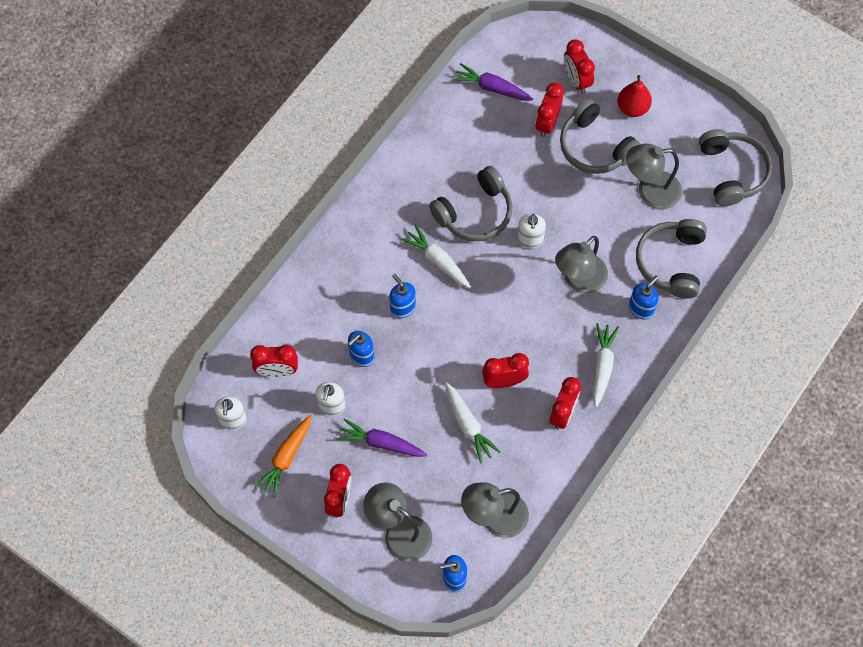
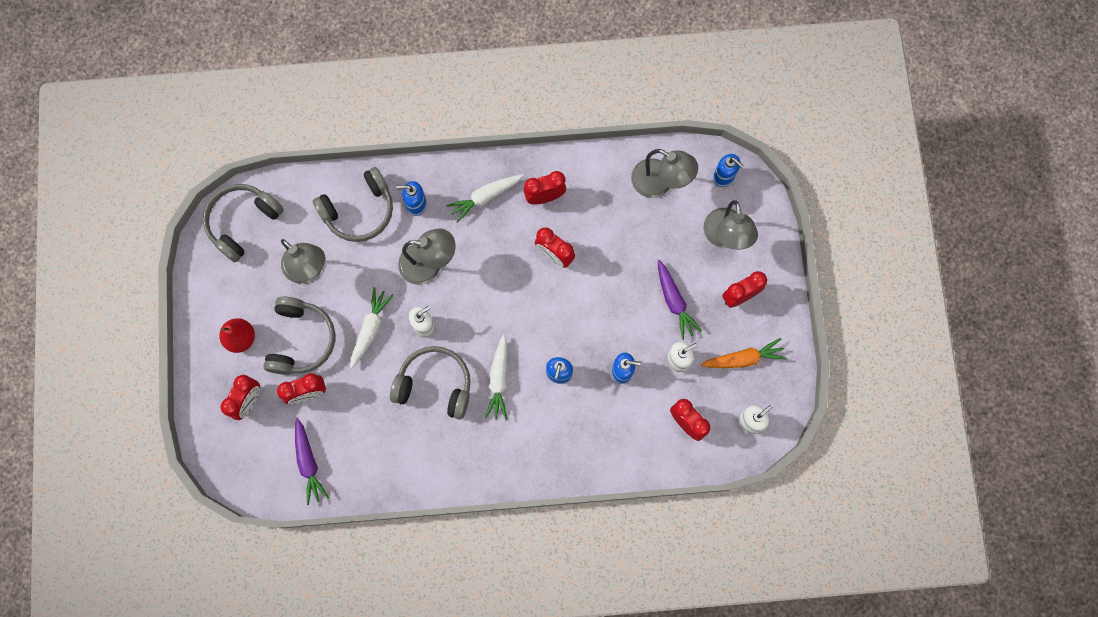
camera: 130 degrees left, 10 degrees up
(468, 425) = (609, 253): white carrot -> white carrot (370, 328)

